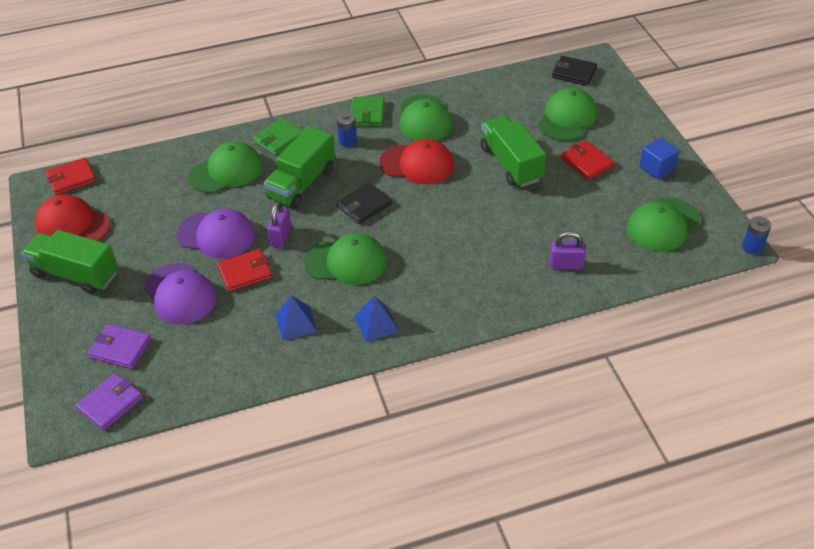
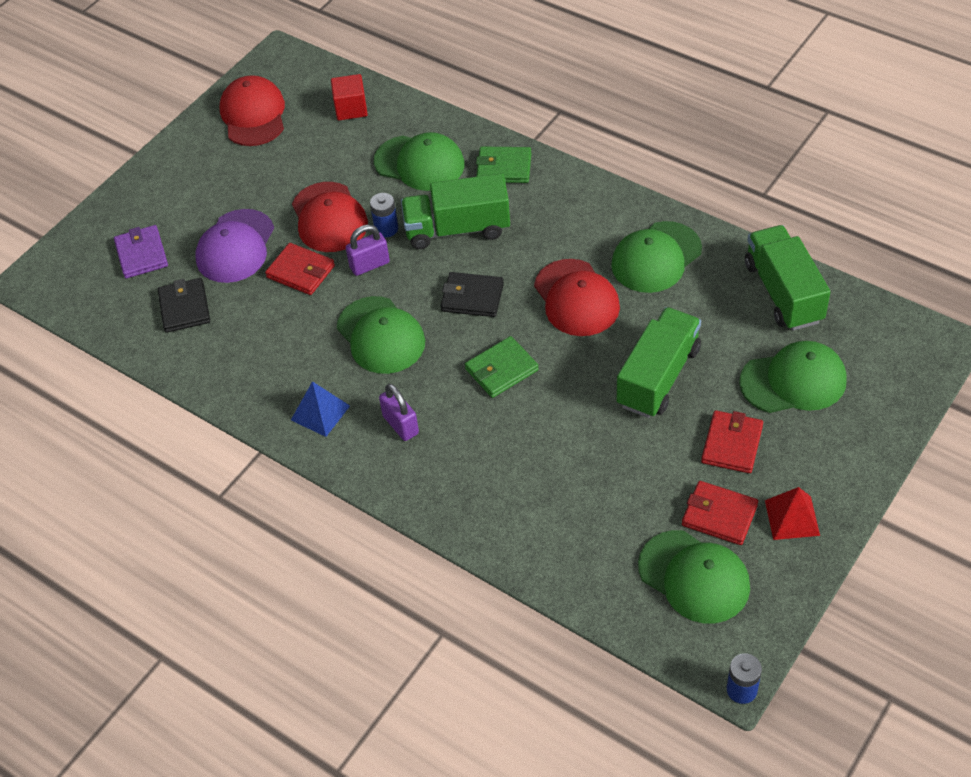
camera: 55 degrees right, 5 degrees up
(71, 178) = (308, 70): red wallet -> red wallet (719, 515)
(76, 274) = (198, 162): green truck -> green truck (783, 292)
(110, 403) = (79, 292): purple wallet -> none
(136, 177) = (351, 108): none -> red cube
(216, 235) = (329, 218): purple cap -> red cap
(296, 323) = (270, 352): blue pyramid -> none
(348, 141) = (555, 220): blue battery -> blue battery (386, 229)
(367, 114) = (614, 207): green wallet -> green wallet (501, 369)
(566, 265) = (542, 520): purple padlock -> purple padlock (401, 425)
(574, 73) = (887, 338): black wallet -> black wallet (184, 308)
(657, 168) = (792, 517): blue cube -> red pyramid
(662, 225) = (694, 577): green cap -> green cap turned 150 degrees counterclockwise

